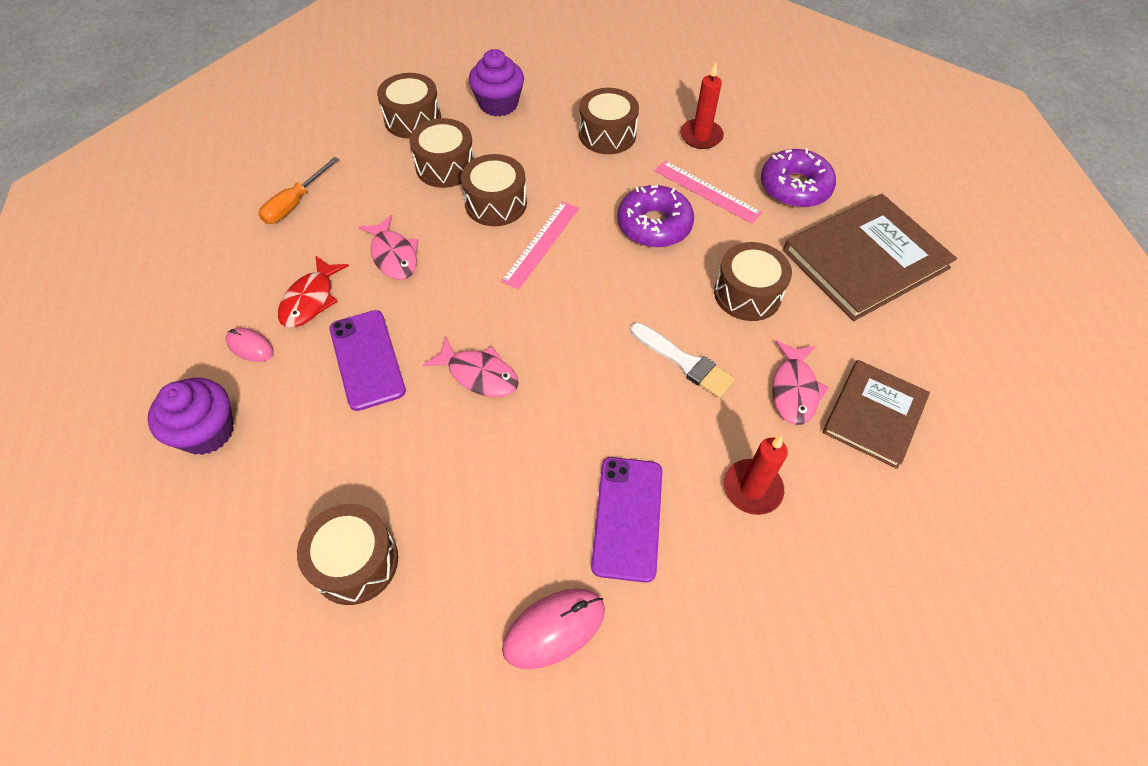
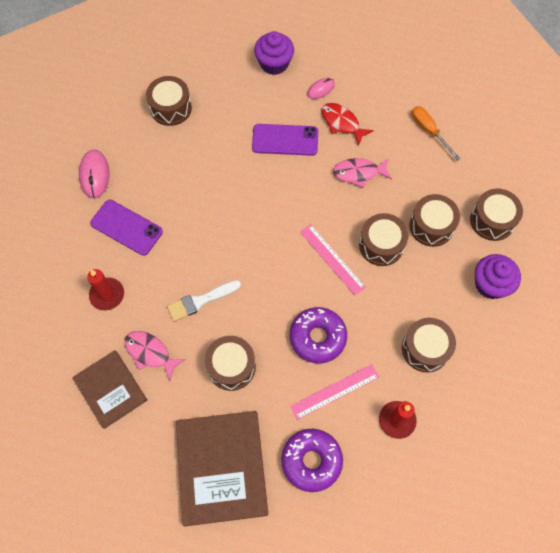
camera: 115 degrees right, 10 degrees up
(479, 374) = (247, 190): pink fish -> none

